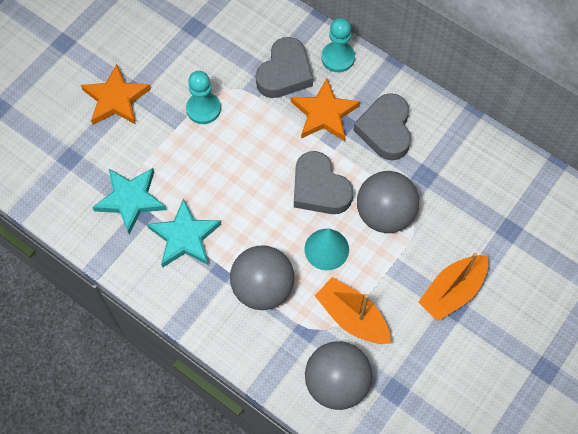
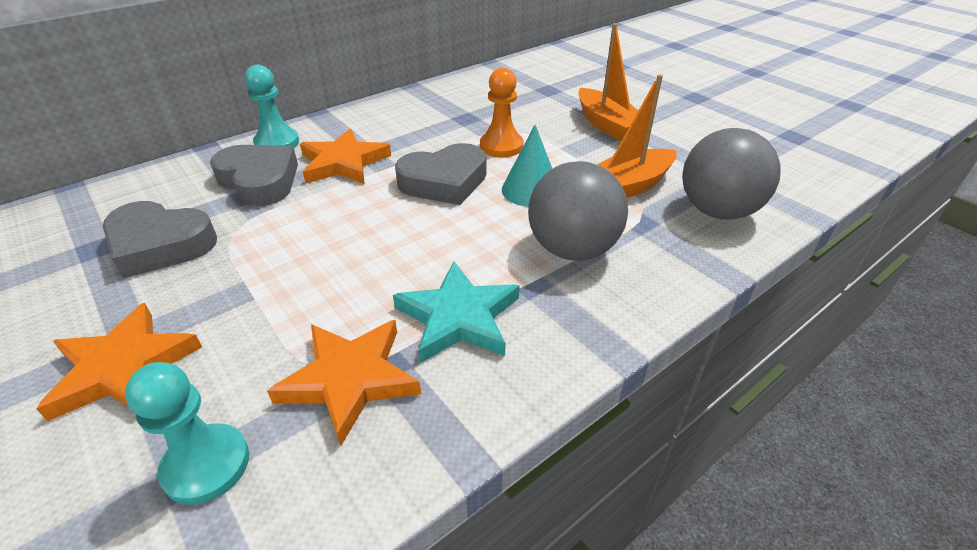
camera: 75 degrees left, 25 degrees down
(131, 199) = (349, 379): turquoise star -> orange star
(203, 109) = (246, 260): turquoise pawn -> turquoise pawn (206, 465)
(385, 130) = (396, 130): grey heart -> grey heart (160, 245)
(385, 214) = (501, 146): grey ball -> orange pawn

